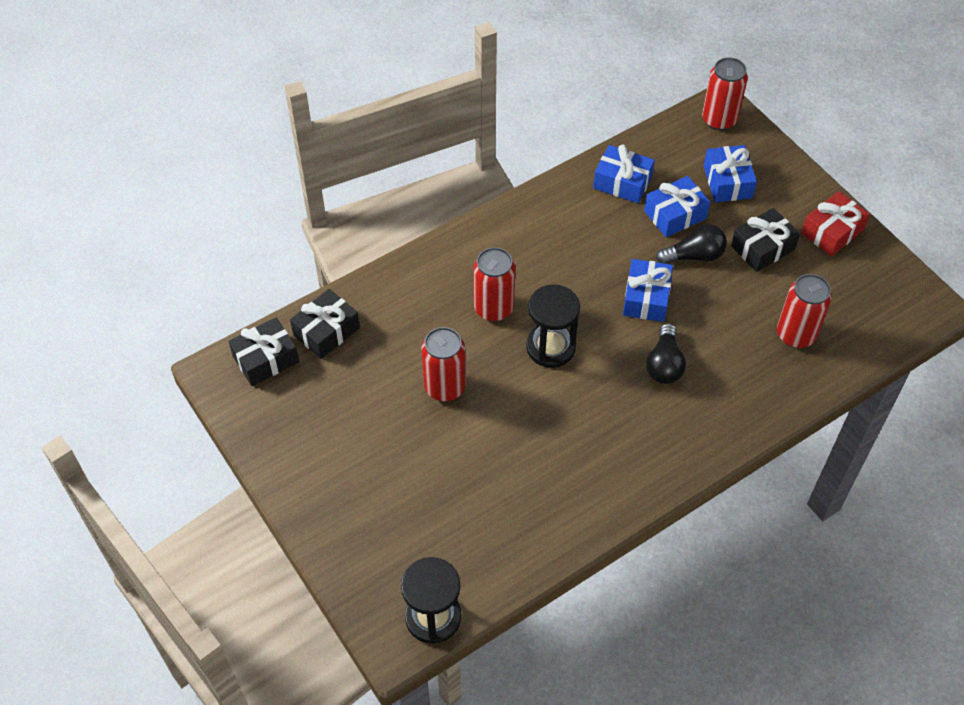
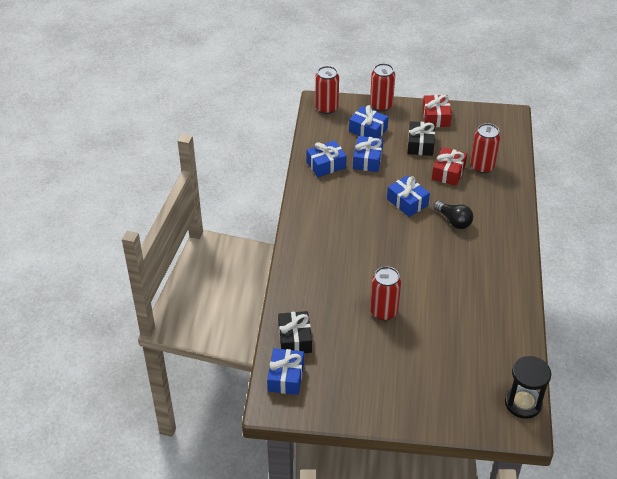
camera: 50 degrees left, 10 degrees down
(266, 359) = (286, 377): black gift -> blue gift
(493, 308) = (353, 261): red can -> red can (381, 105)
(551, 347) = (401, 255): black hourglass -> none
(694, 256) = (400, 169): black light bulb -> none
(745, 306) = (448, 172): none -> red gift

